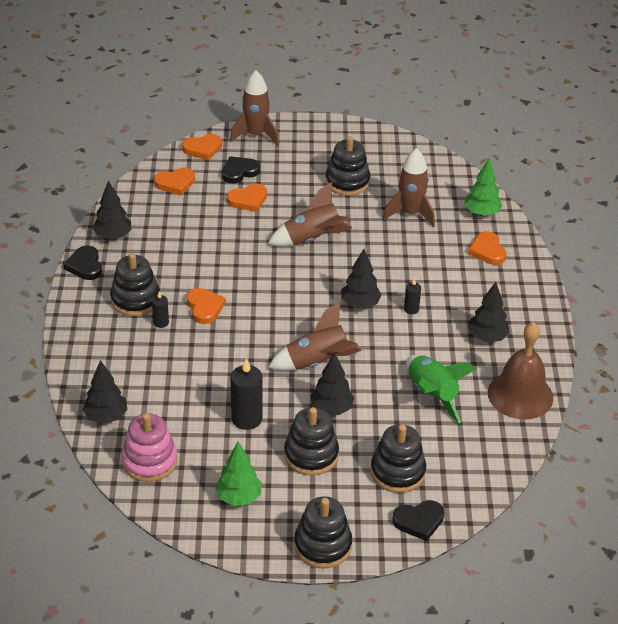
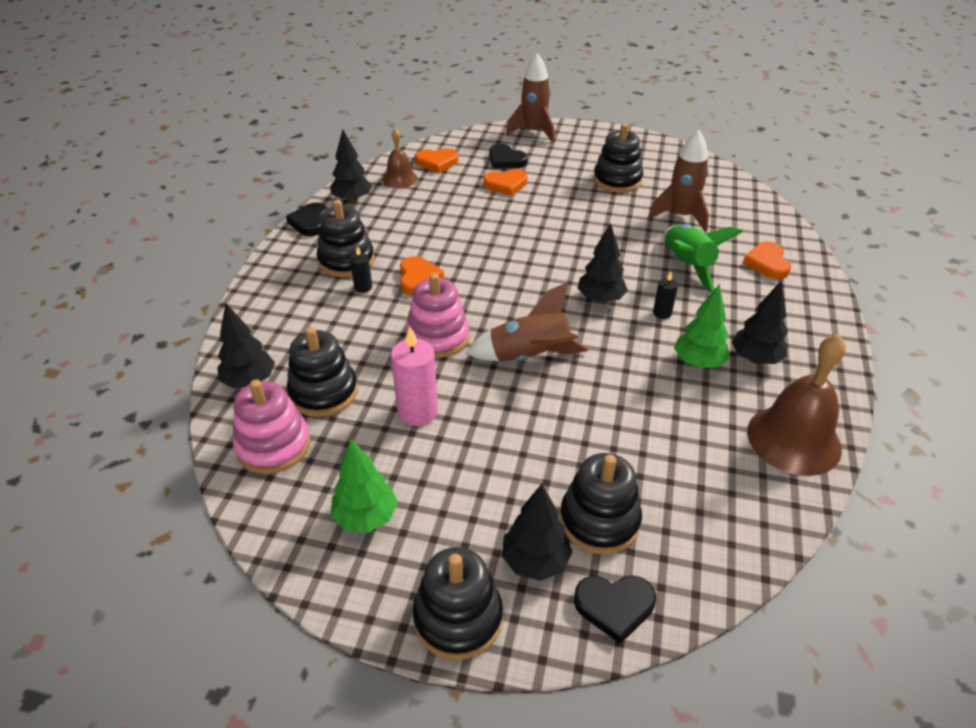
camera: 15 degrees right, 0 degrees up
(147, 206) = (400, 179): none -> brown bell
(203, 149) = (476, 138): orange heart -> none
(239, 172) = (506, 160): black heart -> black heart turned 120 degrees counterclockwise
(240, 357) = (437, 337): none -> pink stacking toy
(246, 418) = (417, 411): black candle -> pink candle
(311, 455) = (485, 474): black stacking toy -> black stacking toy (323, 392)
(312, 239) = (563, 227): brown rocket -> none
(331, 409) = (530, 417): black tree -> black tree (535, 561)
(432, 394) = (669, 419): green rocket -> green rocket (686, 266)
(481, 213) = (764, 225): green tree -> green tree (698, 362)

